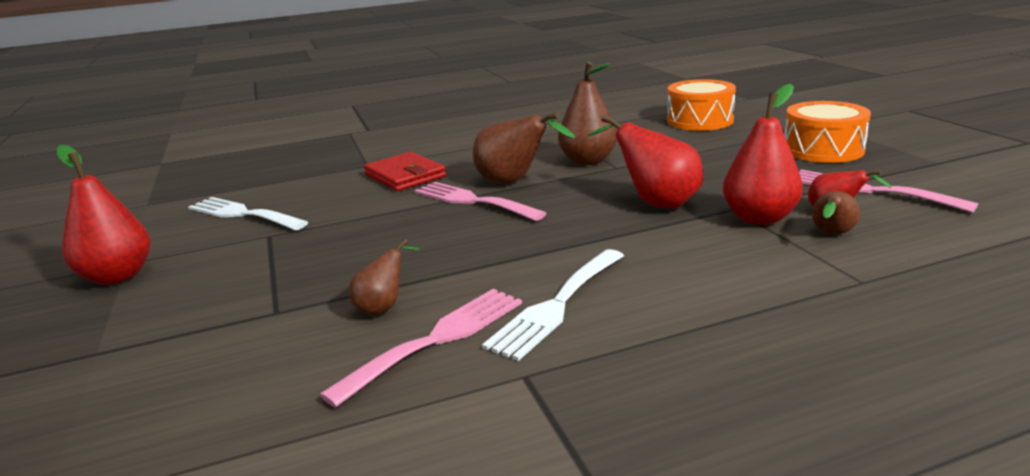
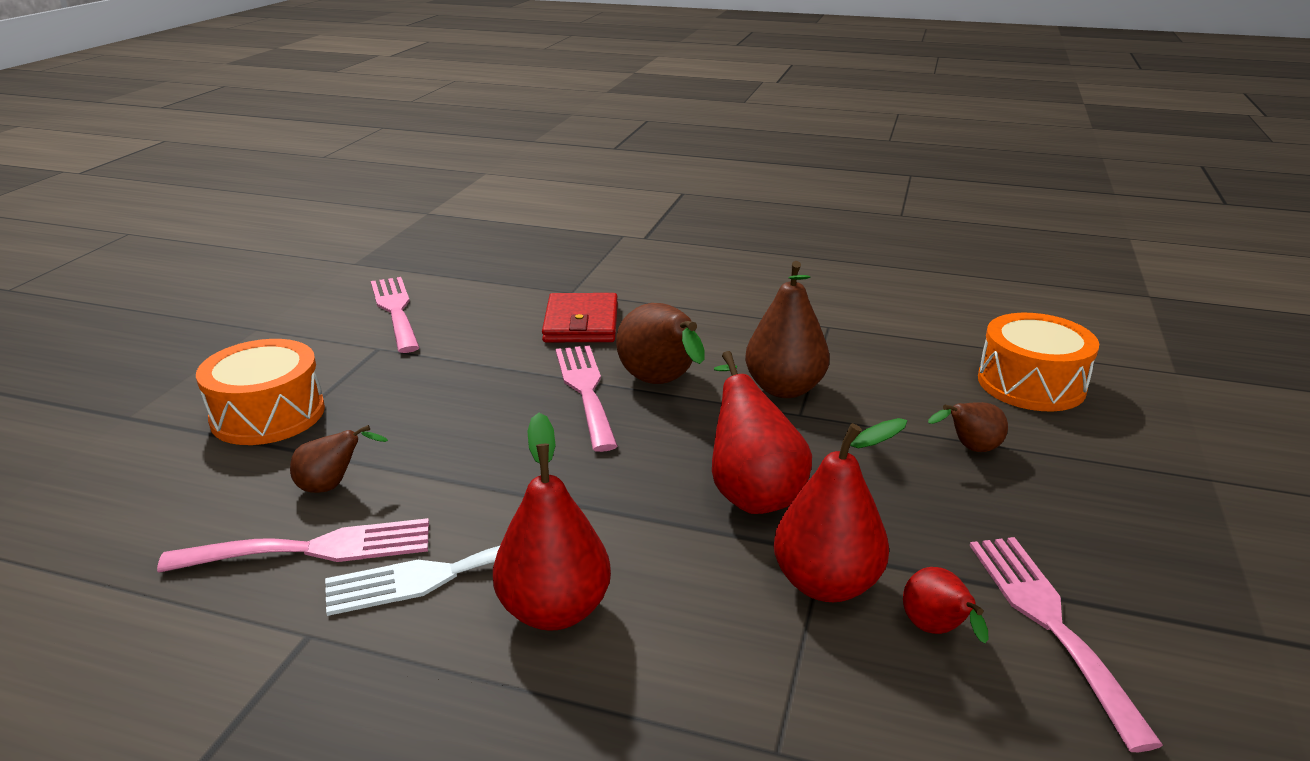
camera: 35 degrees right, 5 degrees up
(117, 276) = (233, 341): red pear -> red pear (554, 610)
(242, 214) = (395, 310): white fork -> pink fork
(823, 150) = (1117, 519): orange drum -> orange drum (268, 414)
(831, 234) = (868, 661): brown pear -> brown pear (970, 449)

